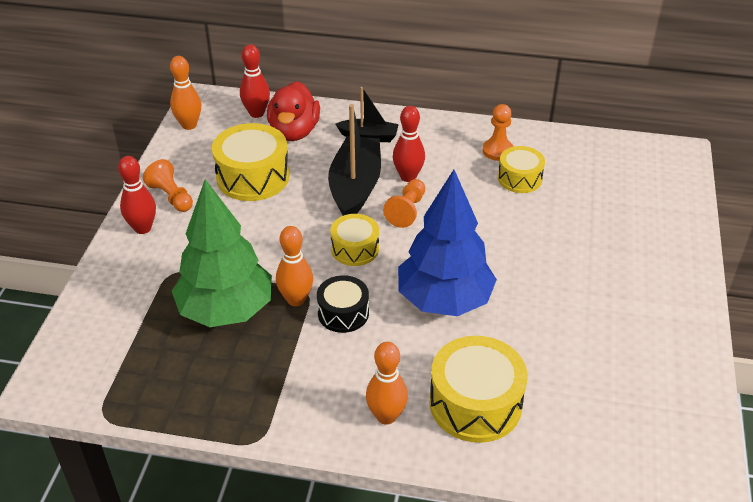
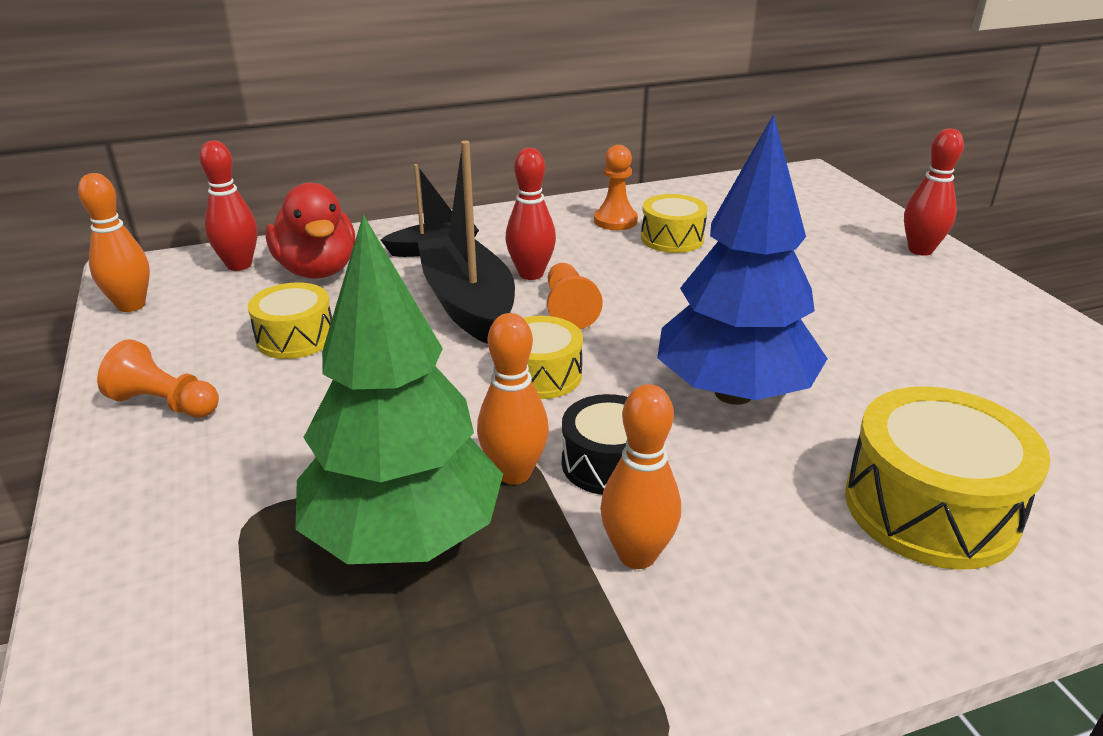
camera: 30 degrees left, 10 degrees down
(143, 228) = (138, 466): red bowling pin -> red bowling pin (920, 250)
(253, 177) = (295, 337): yellow drum -> yellow drum, size x0.61
(386, 416) = (833, 586): orange bowling pin -> orange bowling pin (637, 555)

